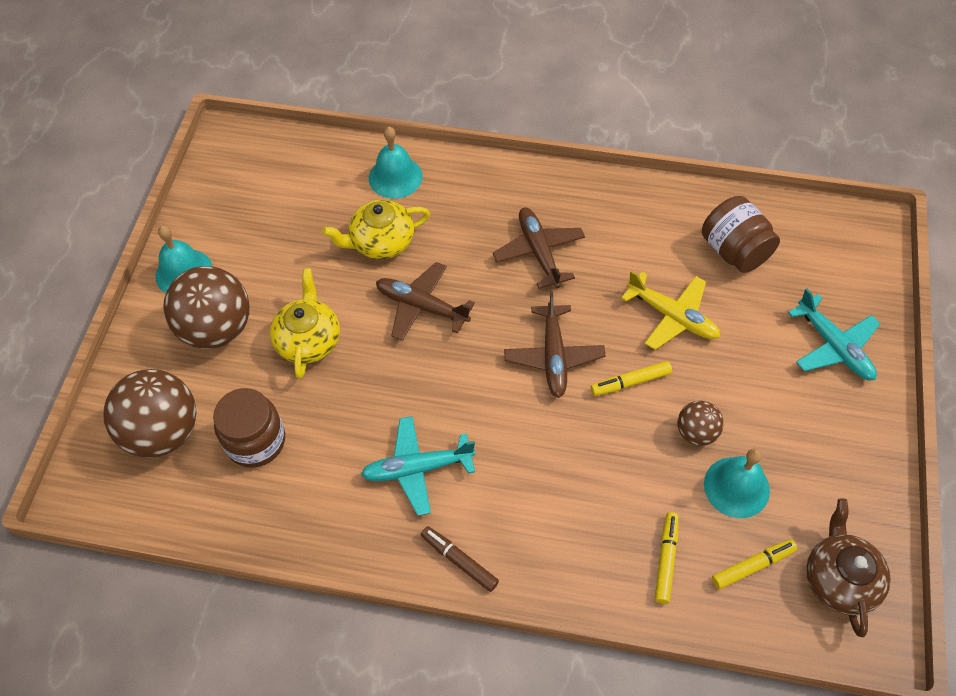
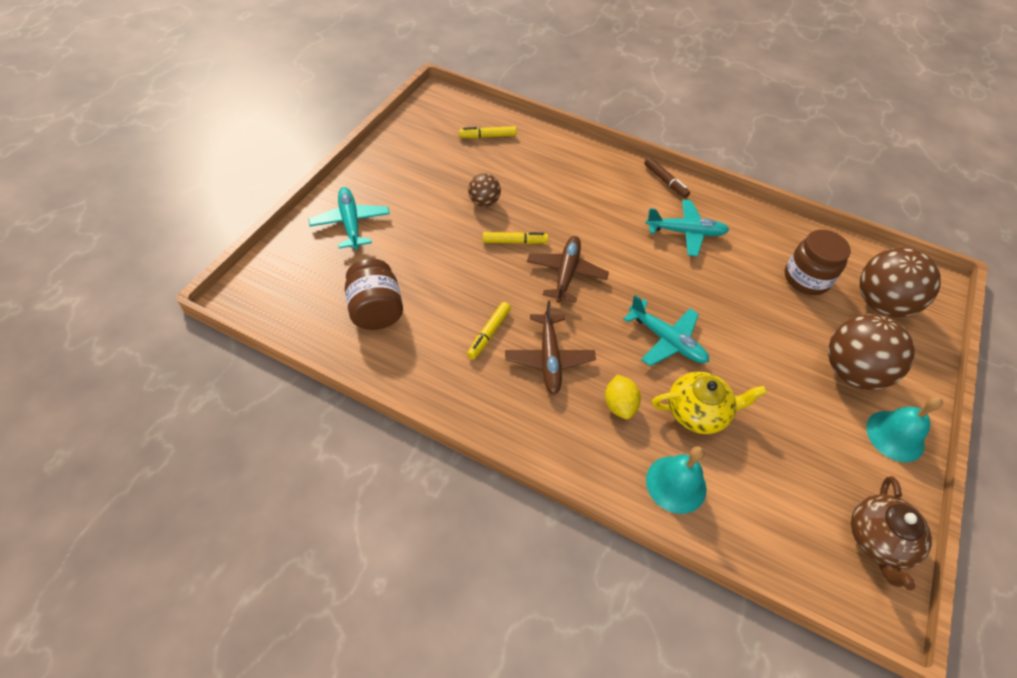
camera: 170 degrees left, 5 degrees down
(308, 340) = (768, 340): yellow teapot -> none
(421, 306) = (666, 340): brown plane -> turquoise plane
(458, 227) = (619, 405): none -> yellow lemon
(666, 559) = (537, 151): yellow marker -> yellow marker (488, 333)
(672, 316) = (459, 275): yellow plane -> none
(736, 487) = (474, 170): turquoise bell -> none
(839, 579) = (441, 120): brown teapot -> brown teapot (878, 540)

